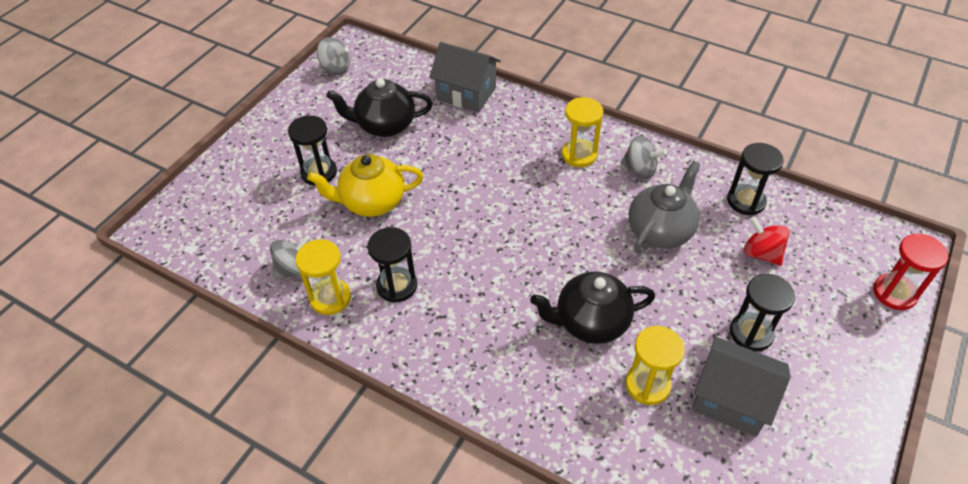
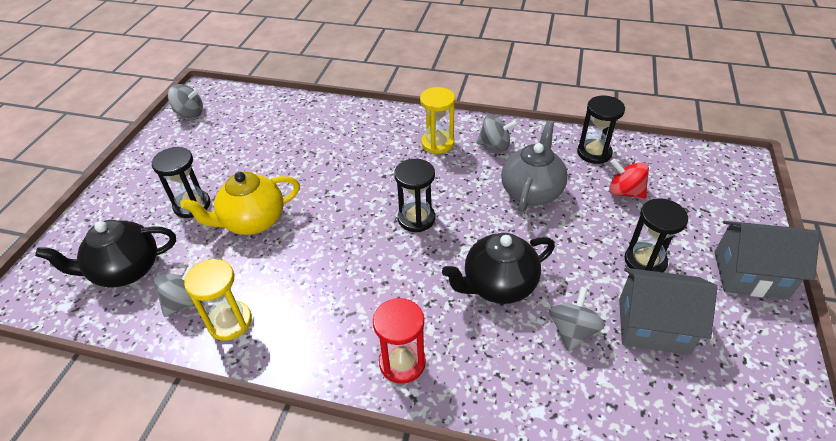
camera: 15 degrees left, 5 degrees down
(385, 125) = (249, 152): black teapot -> black teapot (125, 270)
(397, 286) = (297, 294): black hourglass -> black hourglass (416, 218)
(466, 93) = (320, 113): grey house -> grey house (750, 275)
(647, 385) = (572, 331): yellow hourglass -> grey spinning top
(894, 293) = (746, 201): red hourglass -> red hourglass (402, 362)

